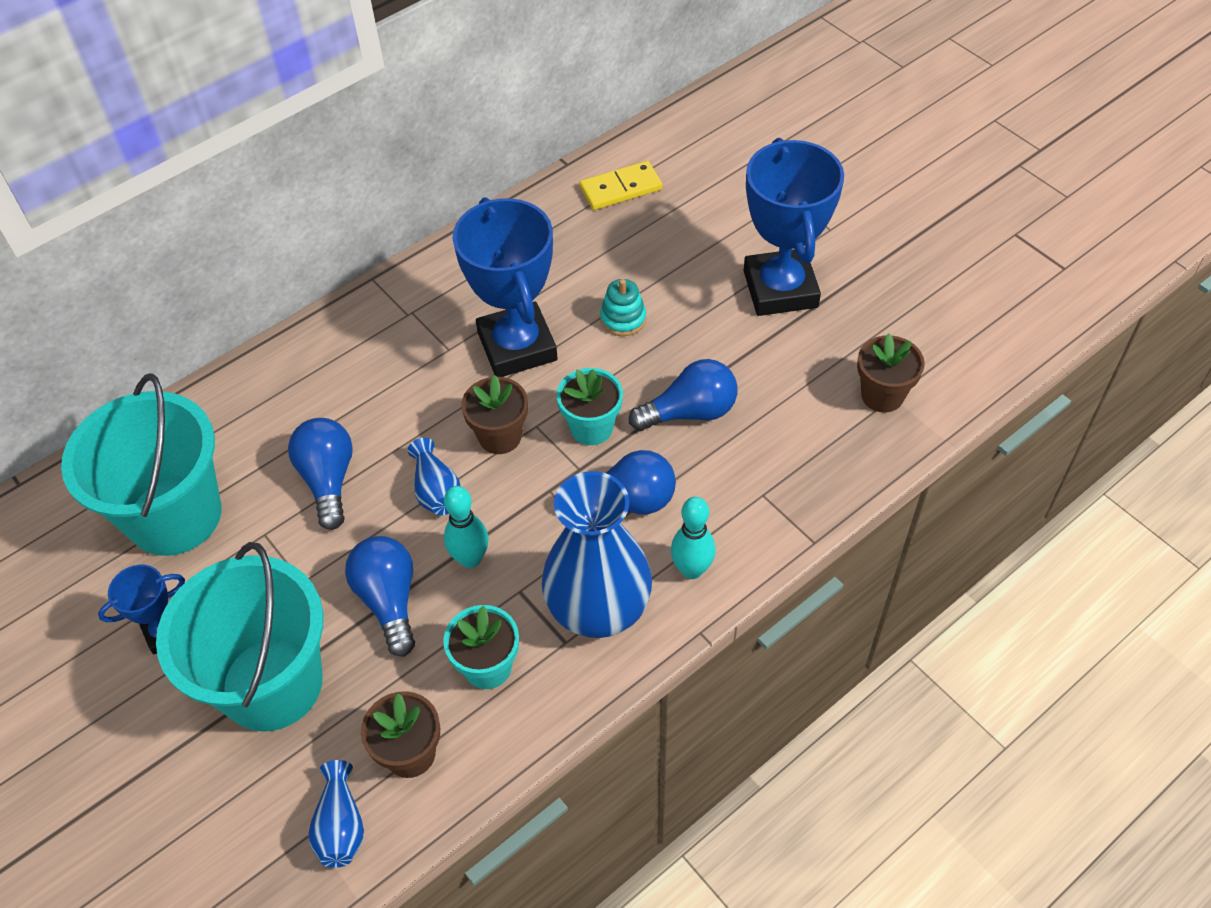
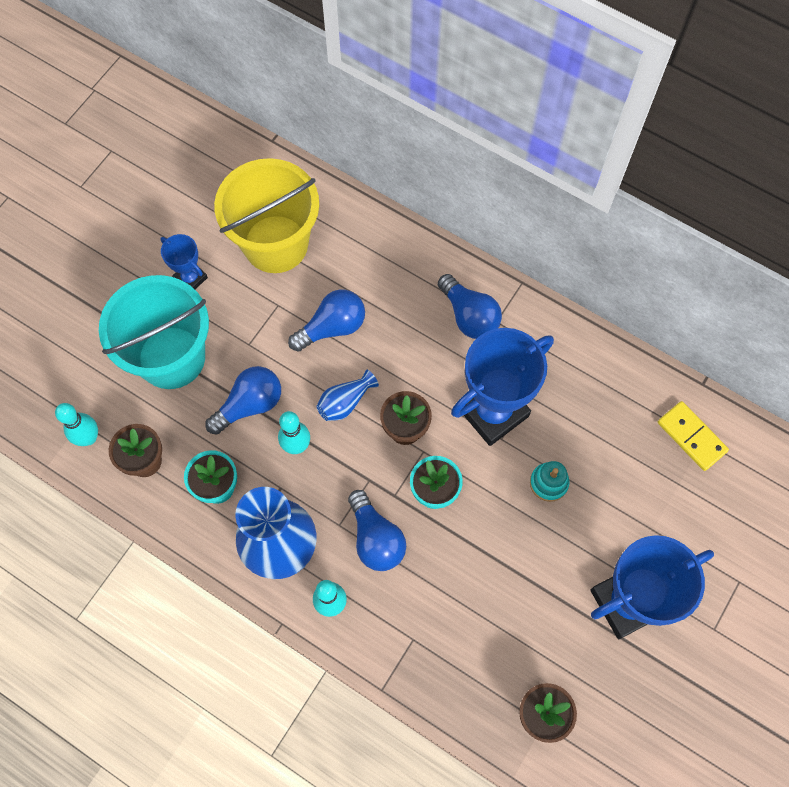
camera: 70 degrees right, 15 degrees up
(175, 515) = (276, 244): turquoise bucket -> yellow bucket
(341, 826) = (89, 438): blue vase -> turquoise bowling pin
(690, 412) = (473, 562): blue light bulb -> blue light bulb (469, 316)

